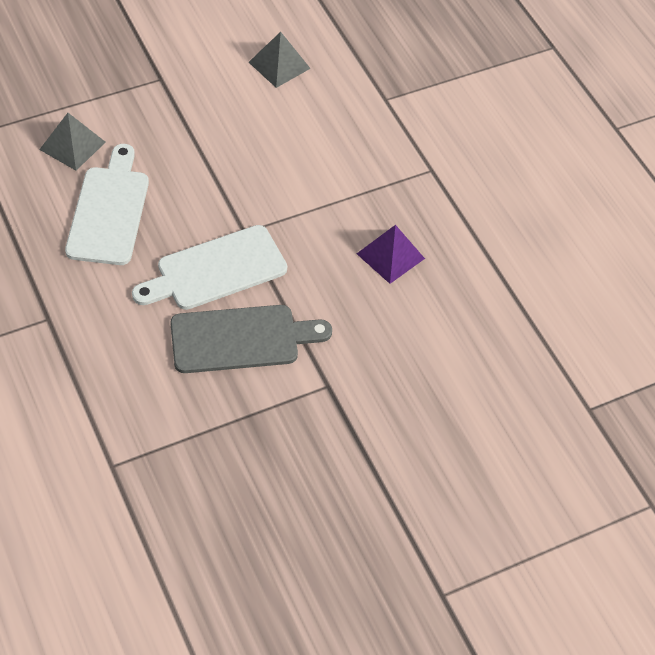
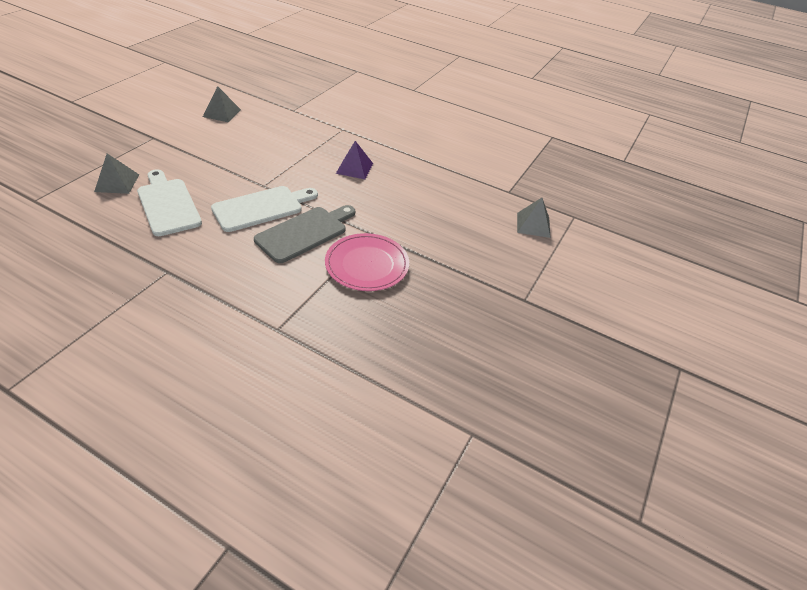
camera: 35 degrees left, 10 degrees down
(216, 270) = (261, 208): white cutting board -> white cutting board turned 150 degrees counterclockwise
(281, 430) = (367, 264): none -> pink plate
(570, 486) = (533, 225): none -> grey pyramid

